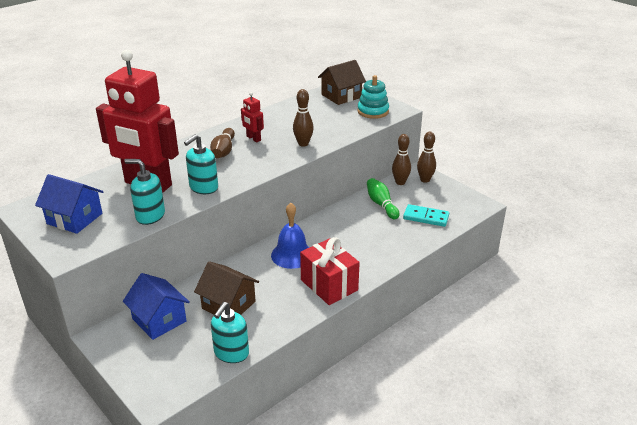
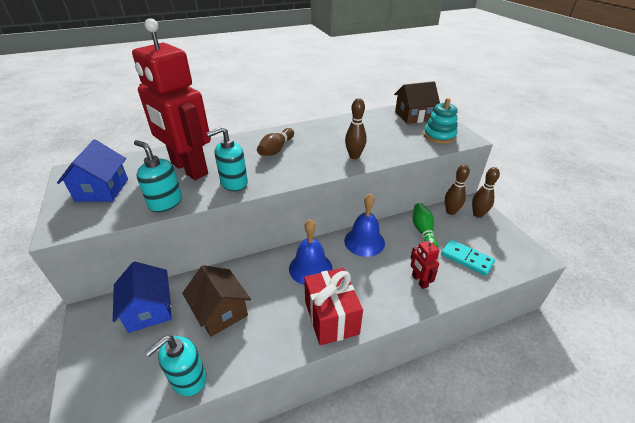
camera: 20 degrees right, 5 degrees up
(74, 218) = (102, 190): blue house -> blue house turned 45 degrees clockwise
(253, 138) = (310, 142): red robot -> red robot (419, 281)
(331, 223) = (364, 241): none -> blue bell

